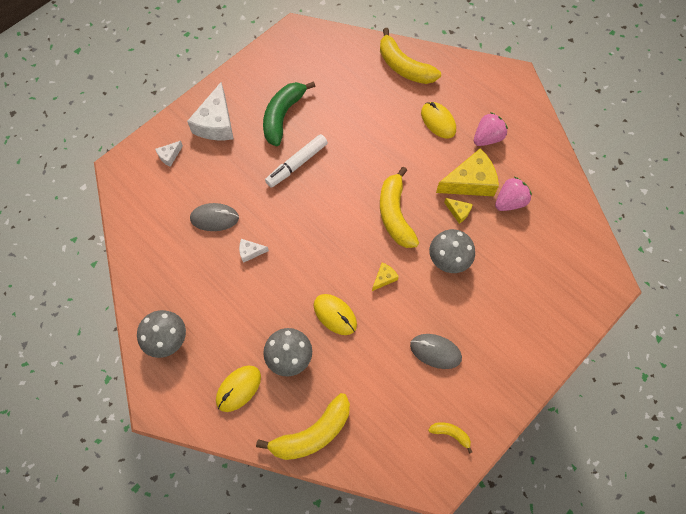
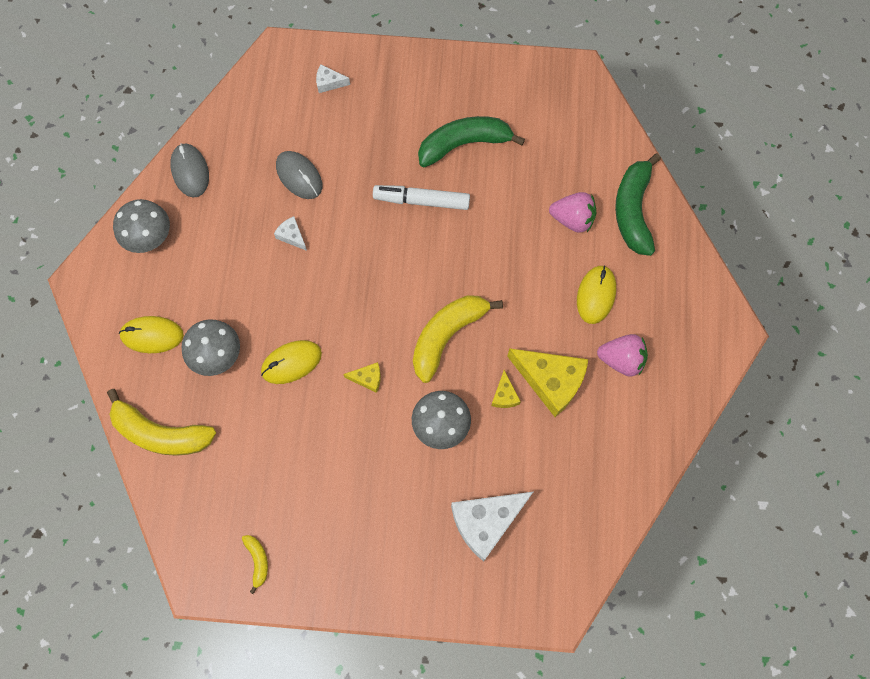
camera: 50 degrees right, 5 degrees up
(216, 123) = (400, 92): white cheese -> white cheese (486, 522)
(335, 315) = (291, 363): yellow mouse -> yellow mouse turned 60 degrees clockwise
(404, 67) = (633, 210): yellow banana -> green banana
(435, 351) = (330, 485): grey mouse -> grey mouse (190, 171)
(509, 202) = (562, 438): pink strawberry -> pink strawberry (572, 219)

